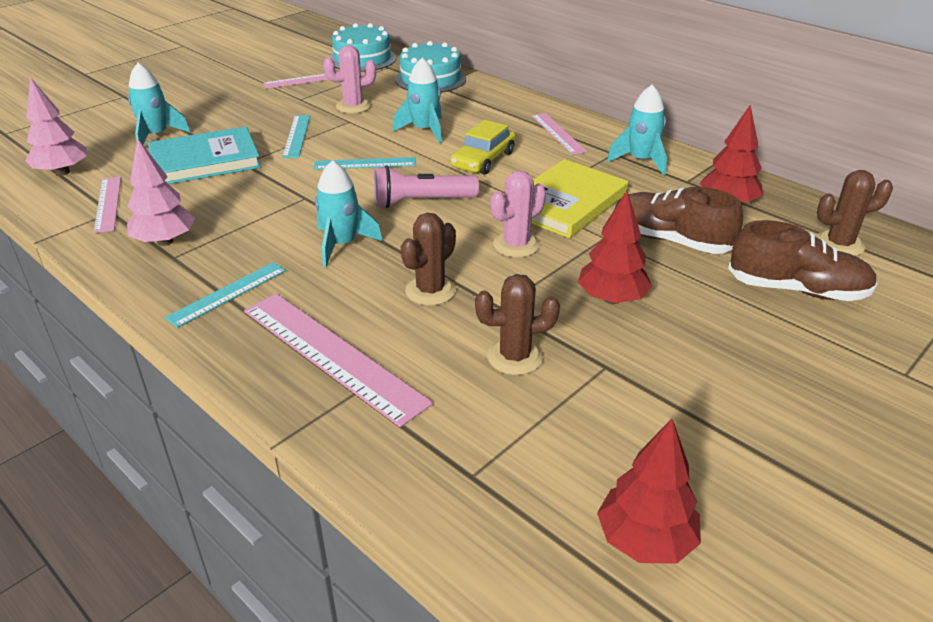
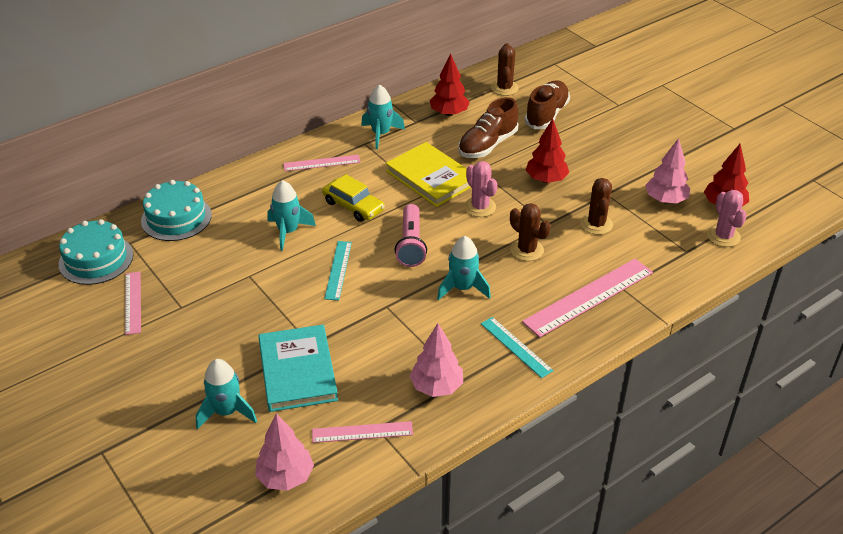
camera: 80 degrees left, 5 degrees up
(297, 136) = (267, 310): turquoise ruler -> none
(353, 106) = (217, 271): pink cactus -> pink cactus (723, 236)
(621, 444) = (665, 200): none -> pink tree

